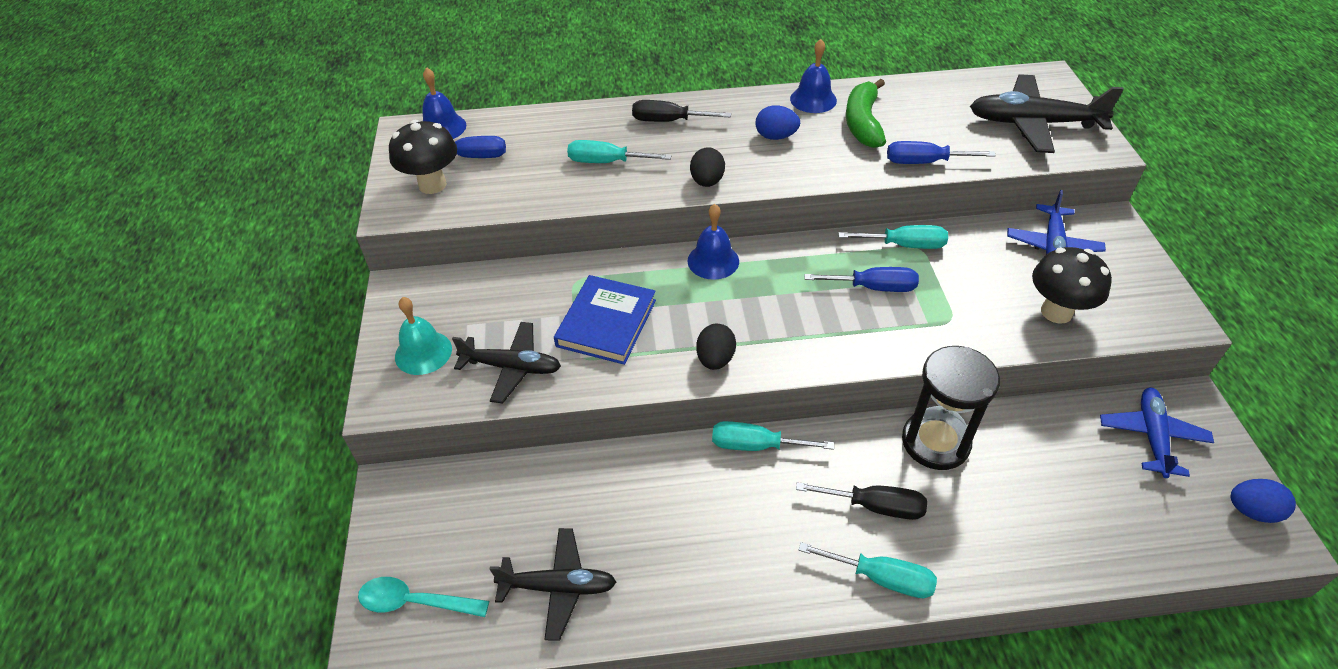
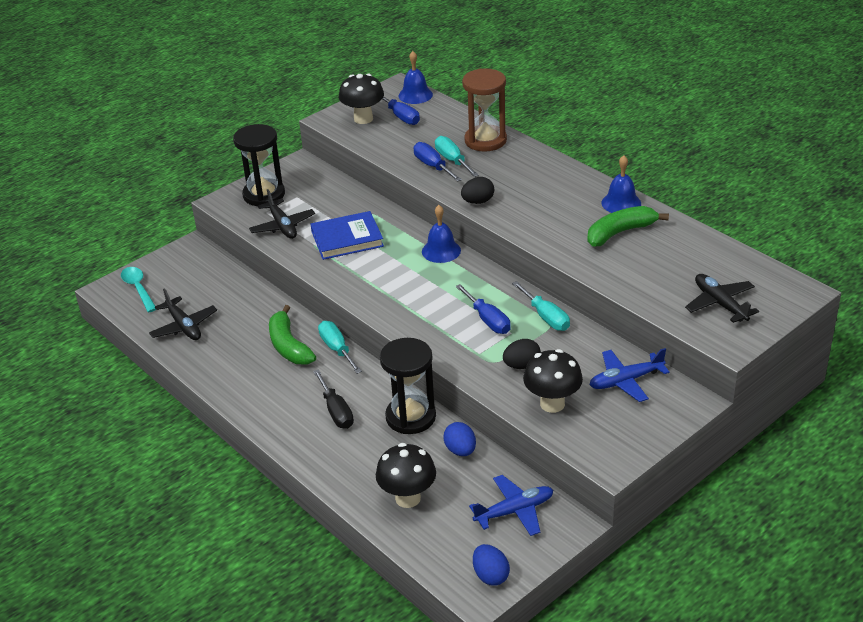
camera: 55 degrees right, 10 degrees down
(423, 352) = (264, 195): turquoise bell -> black hourglass
(598, 124) = (485, 140): none -> brown hourglass
(668, 121) = (521, 162): black screwdriver -> none
(708, 490) = (289, 346): none -> green banana
(715, 359) = (359, 287): black egg -> black egg (522, 365)
(775, 136) = (557, 206): blue egg -> blue egg (460, 450)
(881, 578) = (288, 432): turquoise screwdriver -> none
(924, 162) = (606, 273): blue screwdriver -> blue screwdriver (433, 166)
(1033, 124) = (720, 304): black plane -> black plane, size x0.66
(1081, 518) = (408, 498): none -> black mushroom

